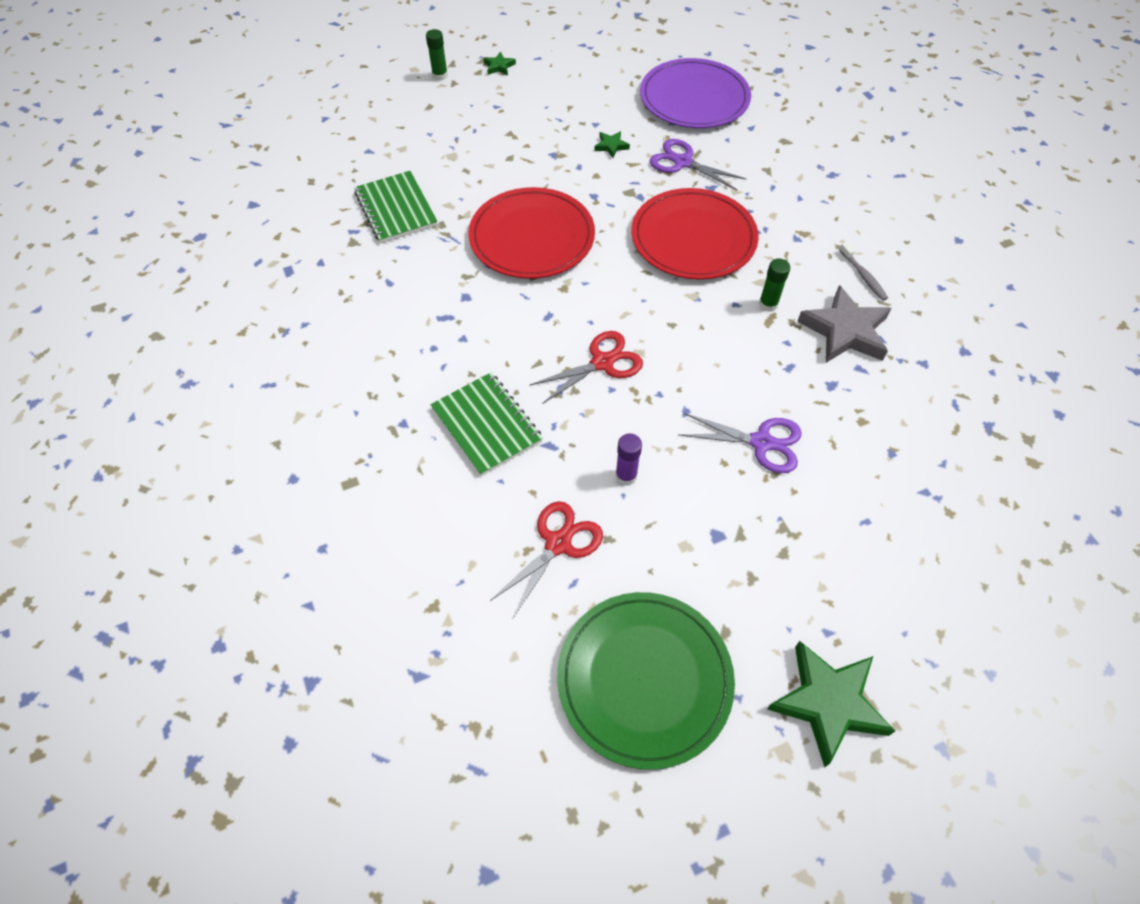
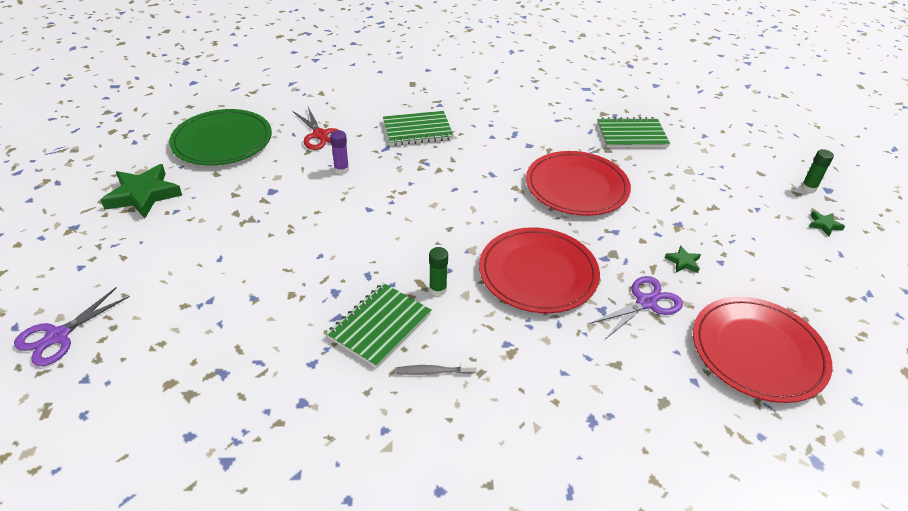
camera: 110 degrees right, 15 degrees down
(602, 362) = (435, 185): red scissors -> none
(694, 98) = (758, 351): purple plate -> red plate
(761, 442) = (317, 234): purple scissors -> purple scissors (58, 336)
(845, 331) = (380, 326): grey star -> green notebook

